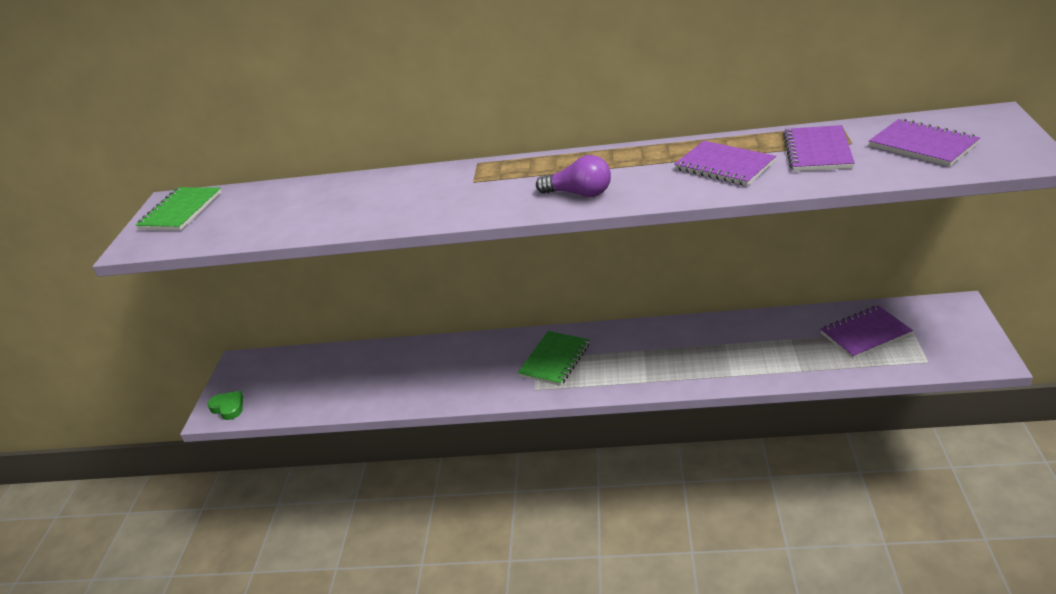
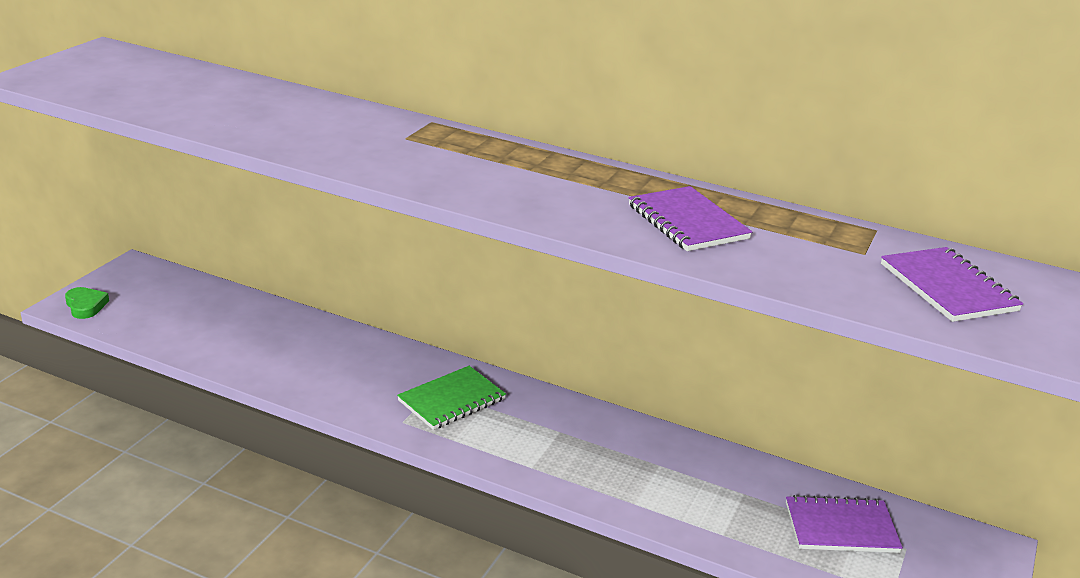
camera: 15 degrees right, 5 degrees down
(181, 211) = (104, 62): green notebook -> none
(579, 193) = (498, 190): purple light bulb -> none
(817, 151) = (813, 247): purple notebook -> none

